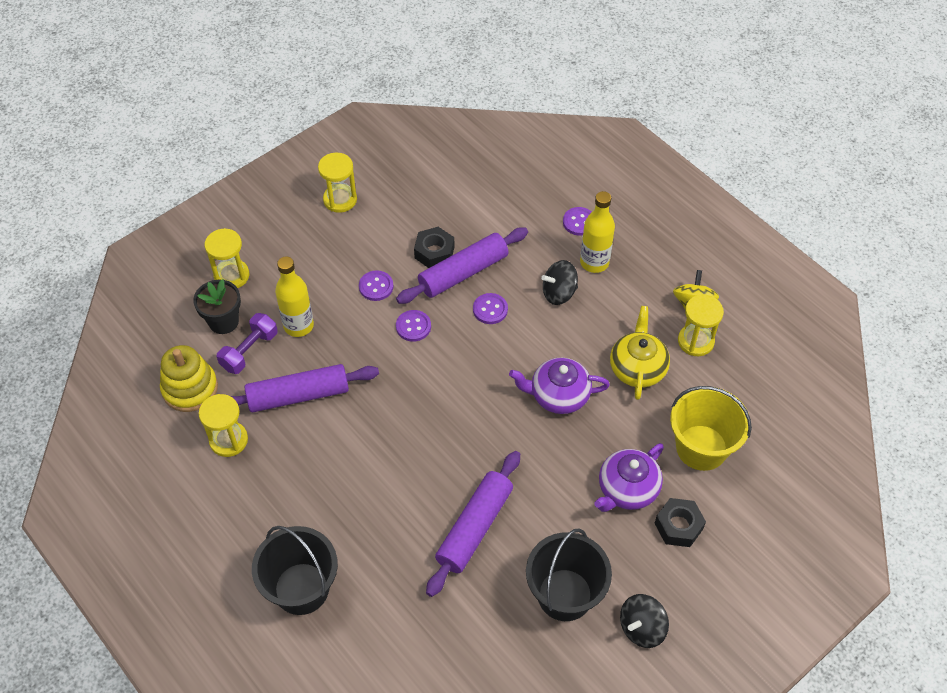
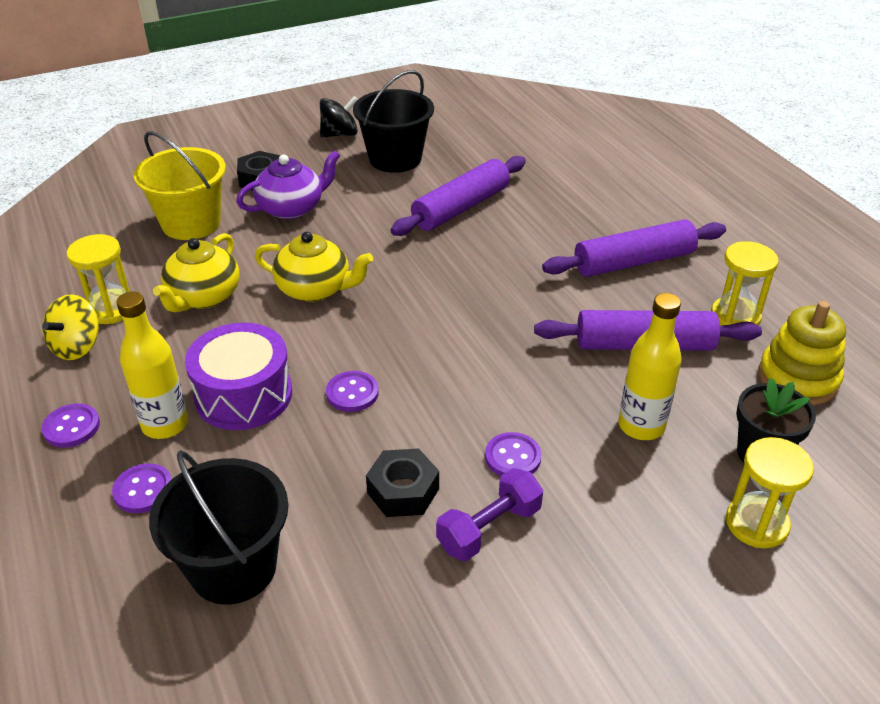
camera: 165 degrees left, 15 degrees down
(249, 351) = (716, 407): purple dumbbell -> purple dumbbell (489, 528)
(301, 588) = (646, 197): black bucket -> black bucket (233, 567)
(340, 200) = (549, 630): yellow hourglass -> none
(413, 326) = (470, 393): purple button -> purple button (71, 427)
(463, 272) = (369, 450): purple rolling pin -> purple rolling pin (634, 262)
(558, 395) = (315, 289): purple teapot -> yellow teapot
(559, 293) = (243, 395): black spinning top -> purple drum

